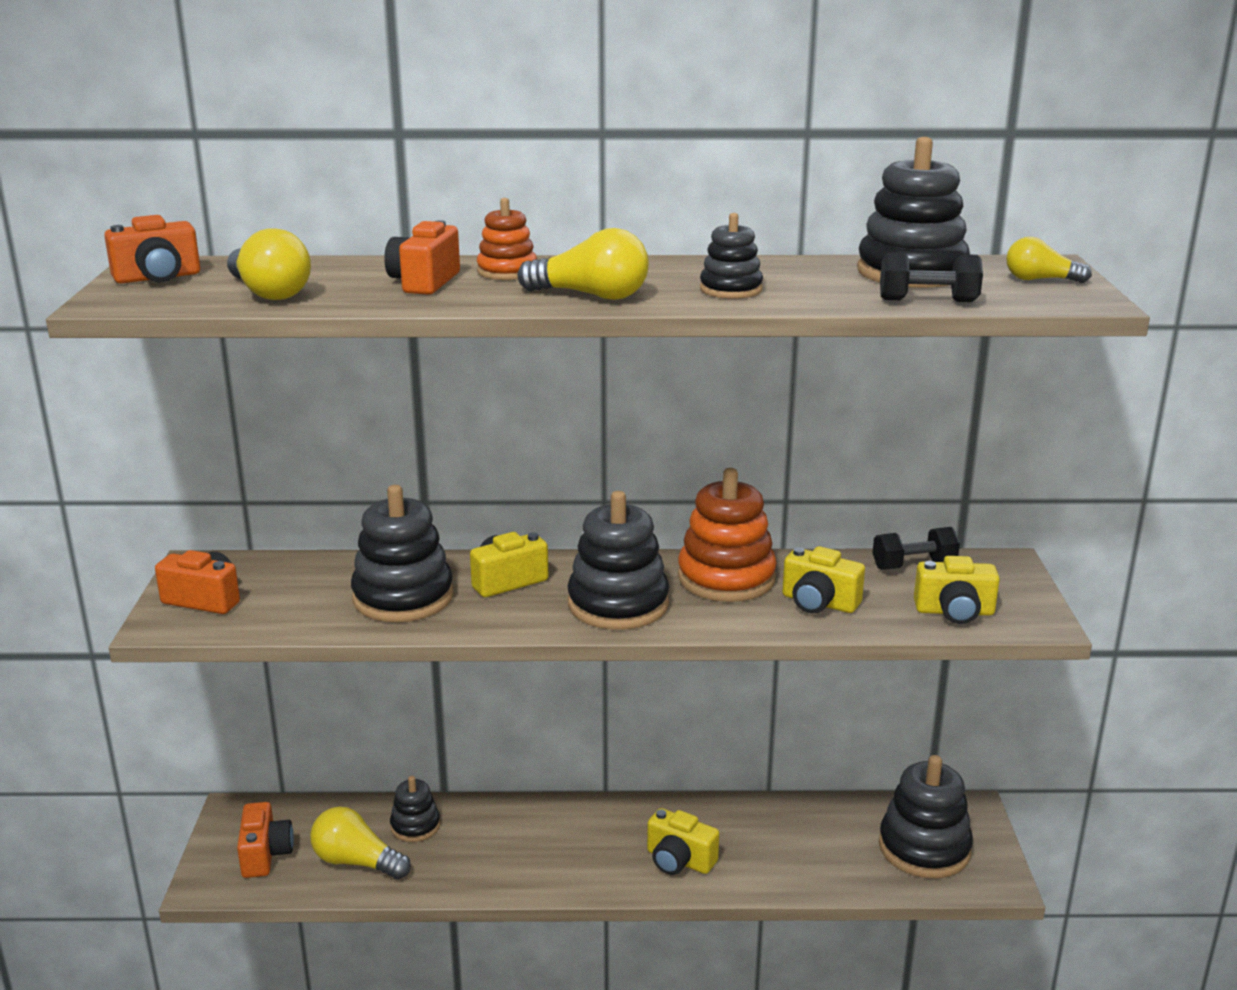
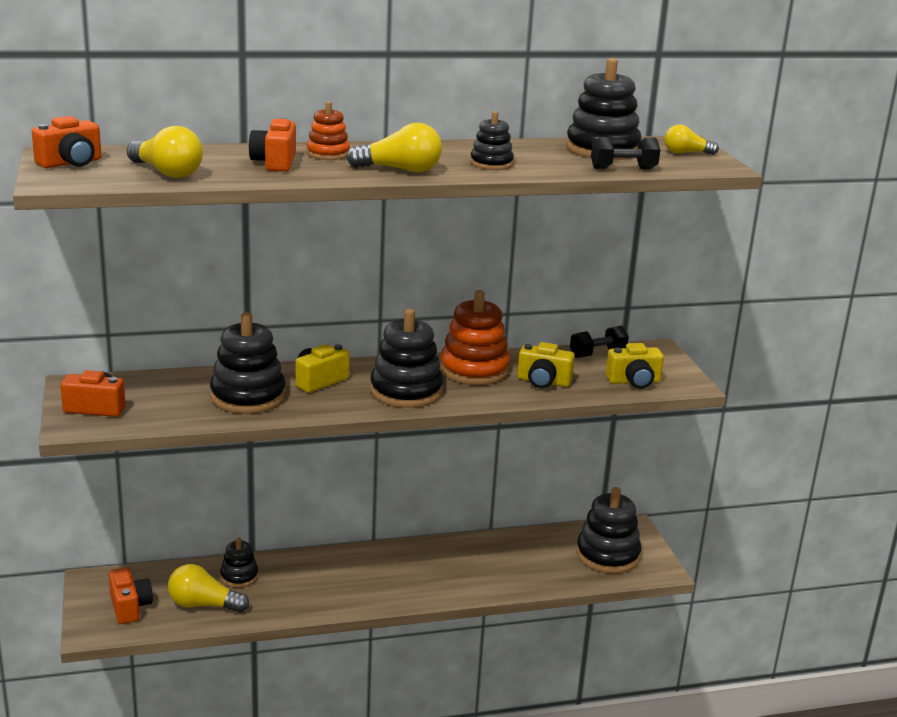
camera: 15 degrees left, 0 degrees up
(679, 860) = (442, 580): yellow camera -> none

